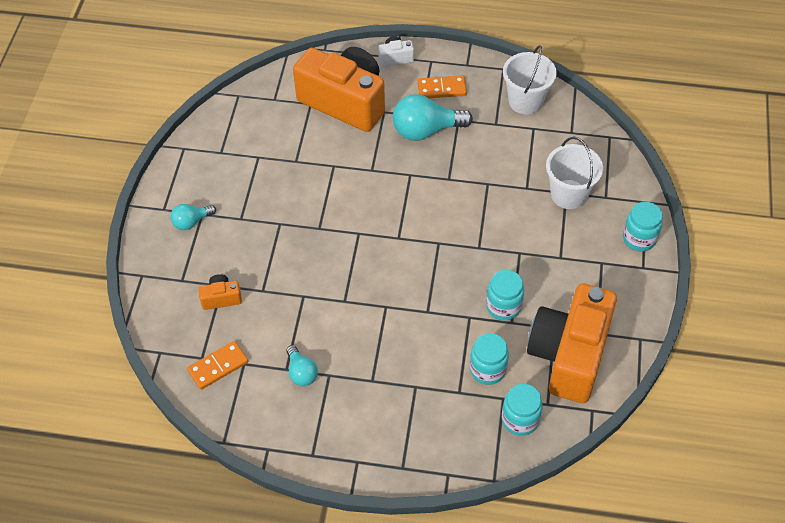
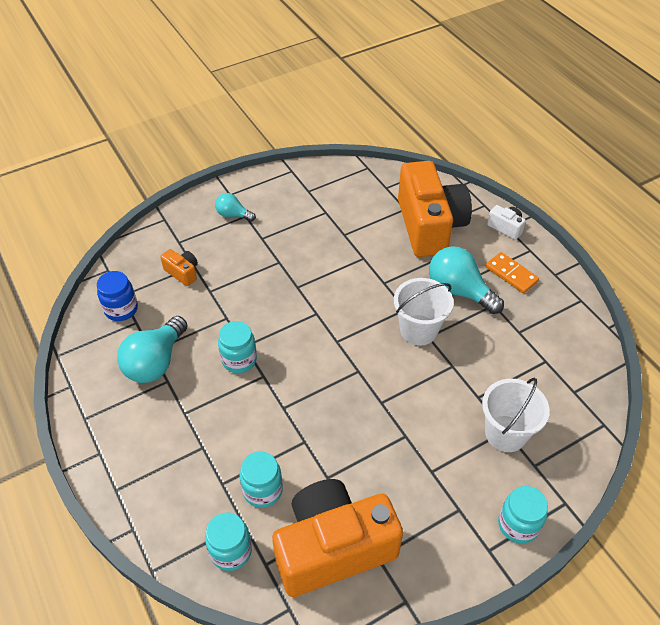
camera: 50 degrees right, 5 degrees down
(218, 366) = (121, 309): orange domino -> blue jar
(301, 372) = (155, 362): turquoise light bulb -> turquoise light bulb, size x1.82
(503, 306) = (338, 460): turquoise jar -> turquoise jar (239, 360)
(525, 101) = (567, 337): white bucket -> white bucket (419, 330)

